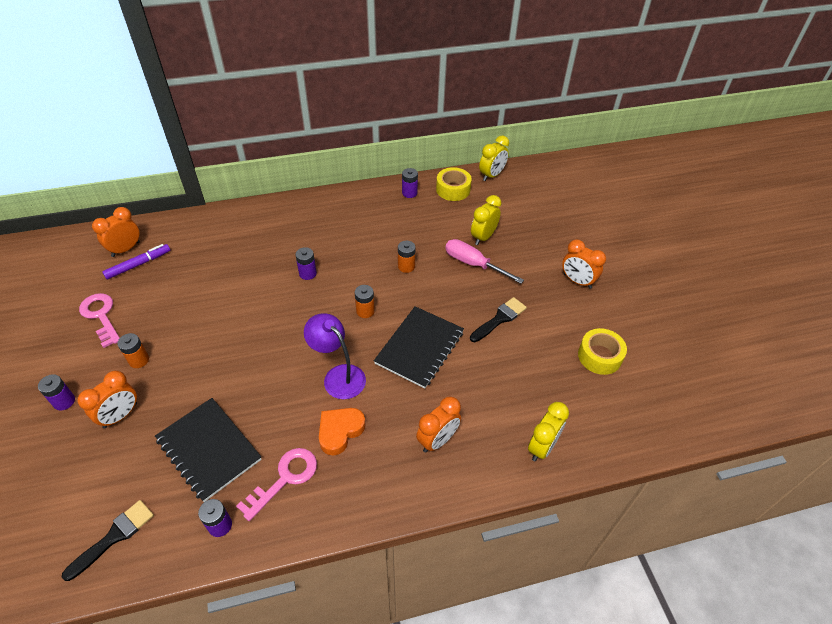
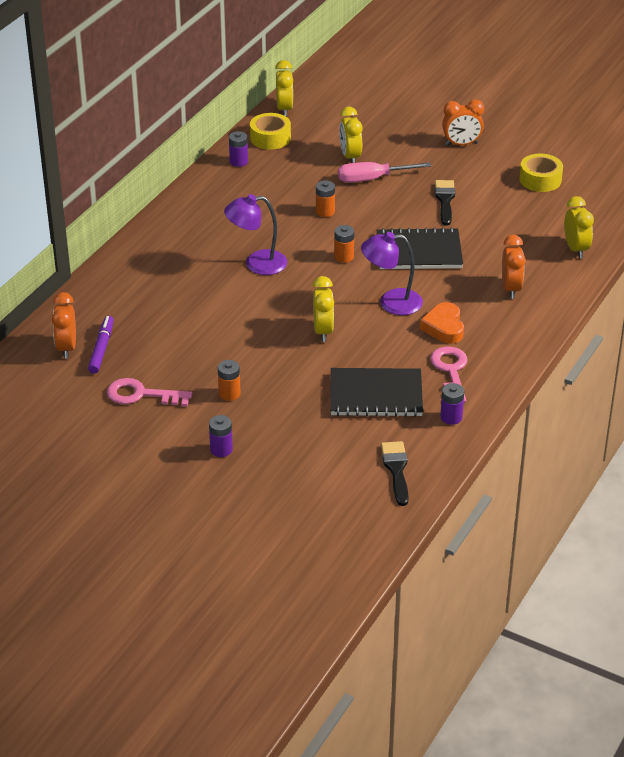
camera: 45 degrees left, 10 degrees down
(120, 415) = (279, 425): orange clock -> none
(262, 361) = (323, 331): none -> yellow clock
(308, 273) = (257, 264): purple battery -> purple lamp
(419, 348) = (419, 251): black notebook -> black notebook turned 75 degrees counterclockwise

